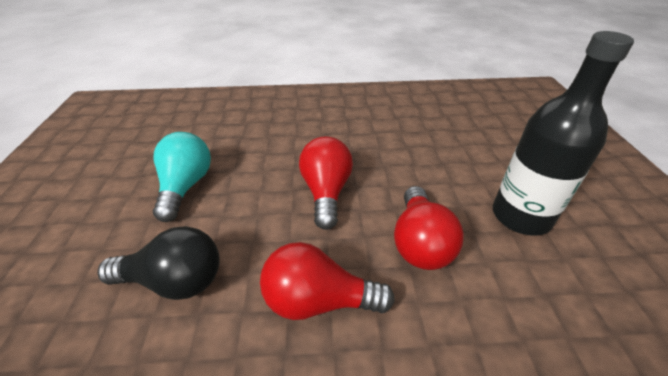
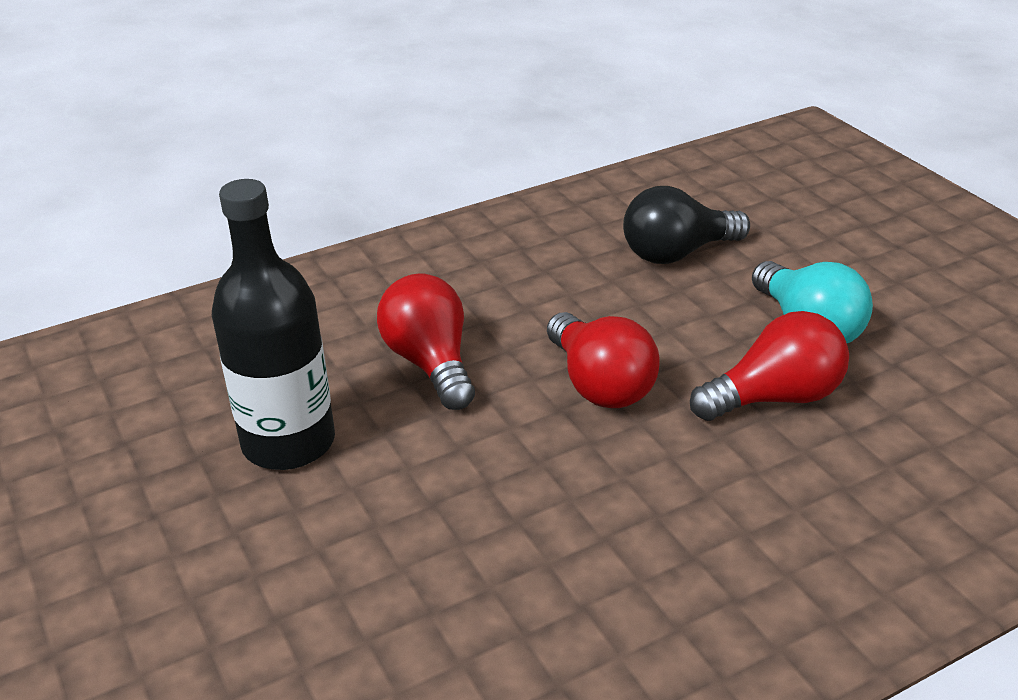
camera: 155 degrees right, 5 degrees down
(318, 301) = (518, 283): red light bulb -> red light bulb (774, 398)

